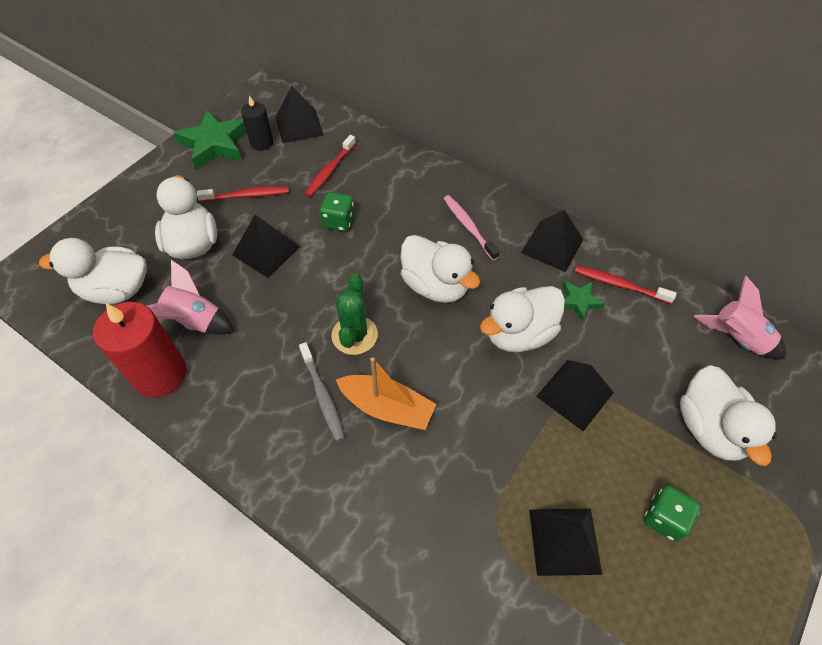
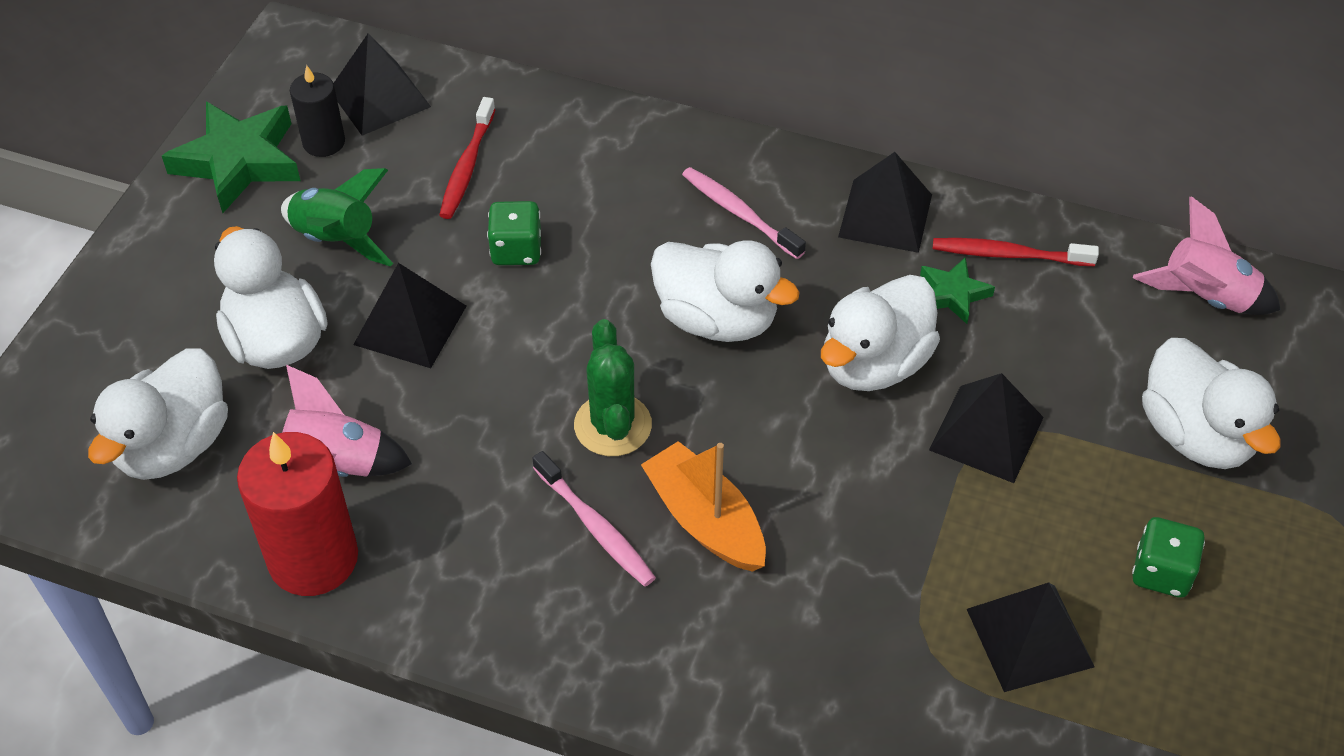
camera: 15 degrees left, 5 degrees down
(116, 290) = (174, 445): white duck -> white duck turned 45 degrees counterclockwise
(247, 195) = (336, 240): red toothbrush -> green rocket
(322, 395) = (595, 527): grey toothbrush -> pink toothbrush
(387, 407) = (705, 520): orange boat -> orange boat turned 135 degrees counterclockwise

